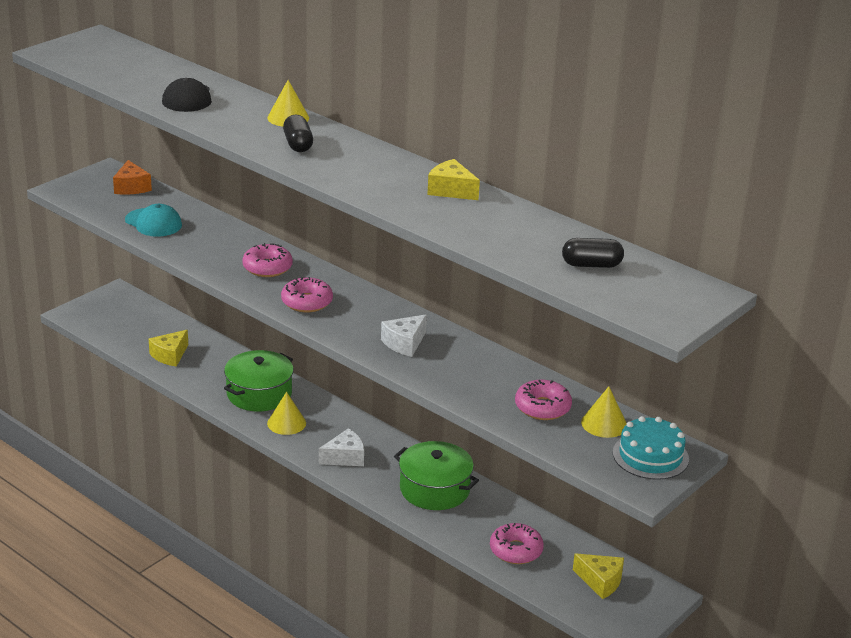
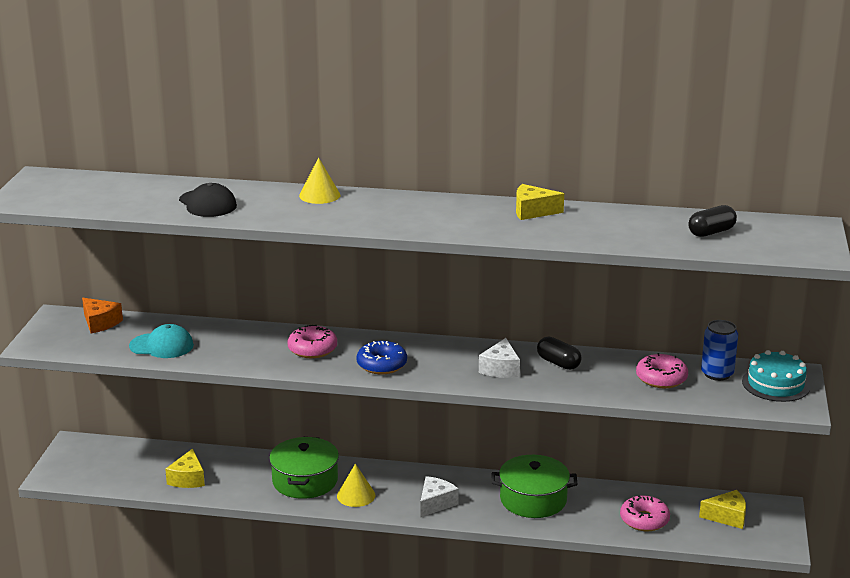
camera: 30 degrees left, 5 degrees down
(298, 144) = (361, 213): black capsule -> black capsule (558, 363)
(307, 302) = (381, 365): pink donut -> blue donut
(604, 423) = (717, 374): yellow cone -> blue can

